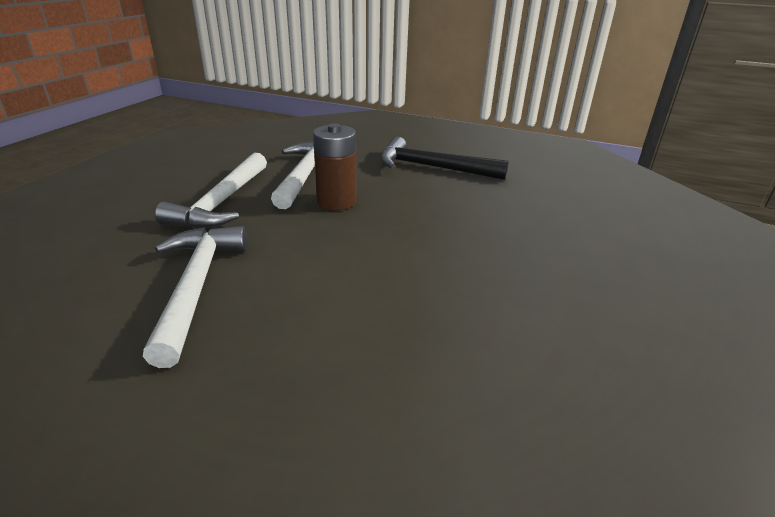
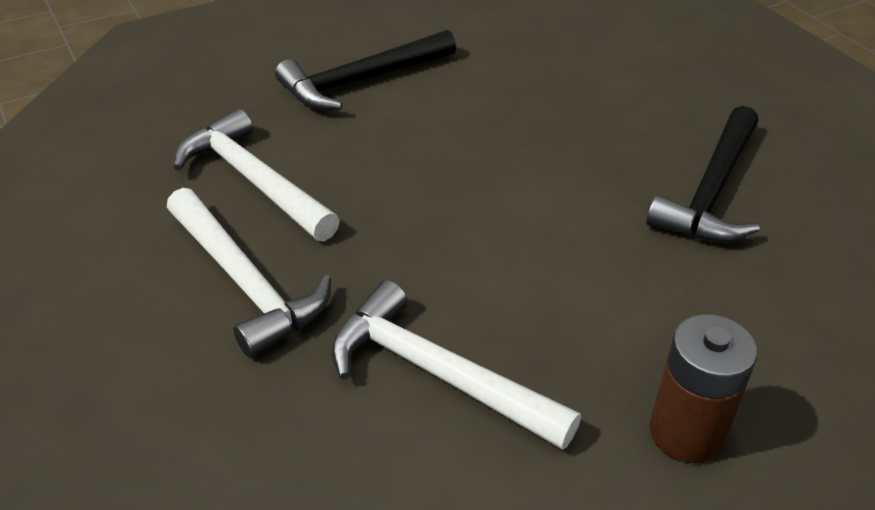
camera: 50 degrees left, 10 degrees up
(336, 201) = (358, 190): brown battery -> brown battery (686, 433)
(541, 332) = (711, 191): none -> black hammer

